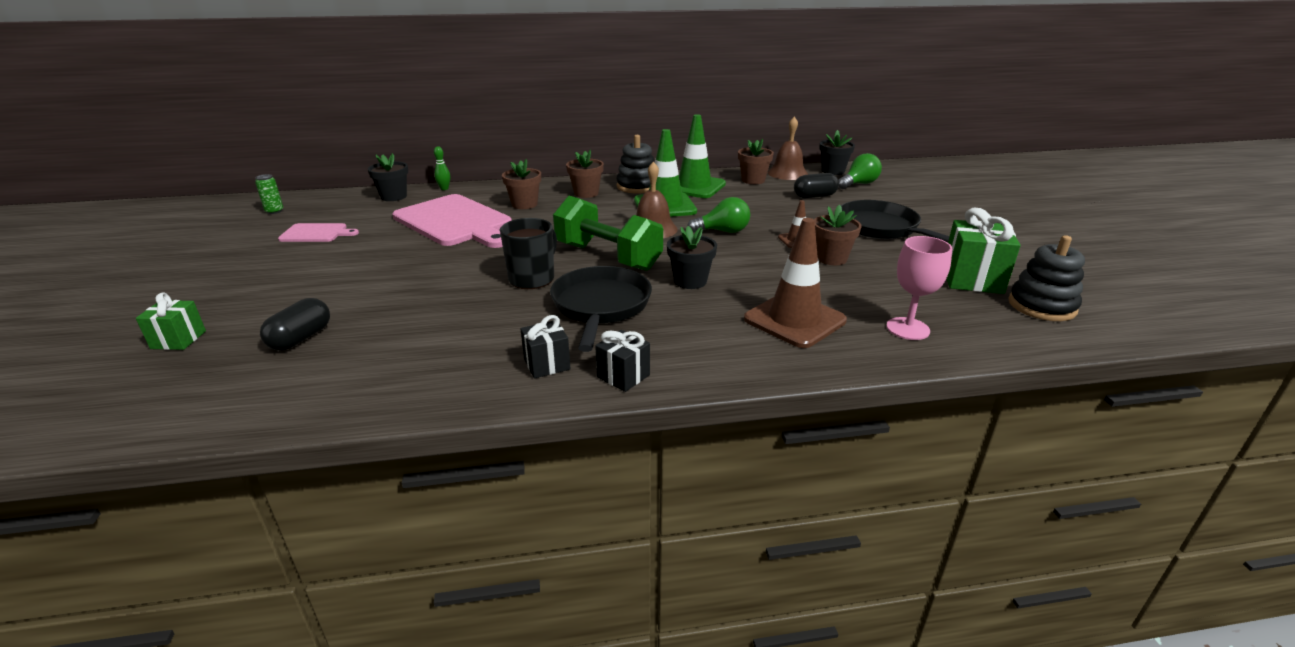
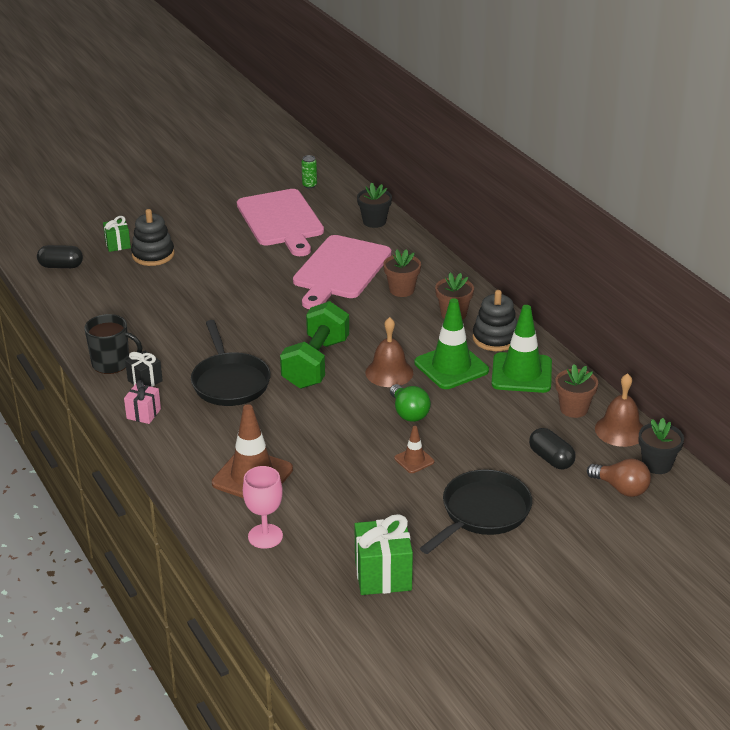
camera: 70 degrees right, 5 degrees up
(301, 338) = (136, 282): black capsule -> black capsule (61, 266)
(316, 233) = (281, 220): pink cutting board -> pink cutting board, size x2.06
(444, 188) = (410, 237): green bowling pin -> none
(532, 278) = (258, 339): black mug -> black mug (112, 363)
(600, 307) = (229, 382): black pan -> black pan turned 90 degrees clockwise
(623, 376) = (143, 414): black gift -> pink gift
(690, 281) = (293, 414): black flower pot -> none
(831, 258) = (383, 485): brown flower pot -> none
(858, 184) = (621, 488): green light bulb -> brown light bulb
(1041, 306) = (346, 617): black stacking toy -> black stacking toy (153, 255)

